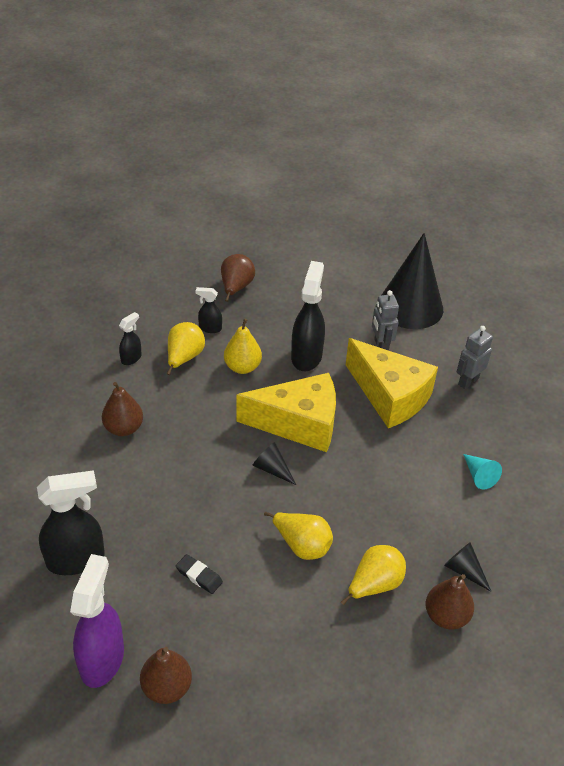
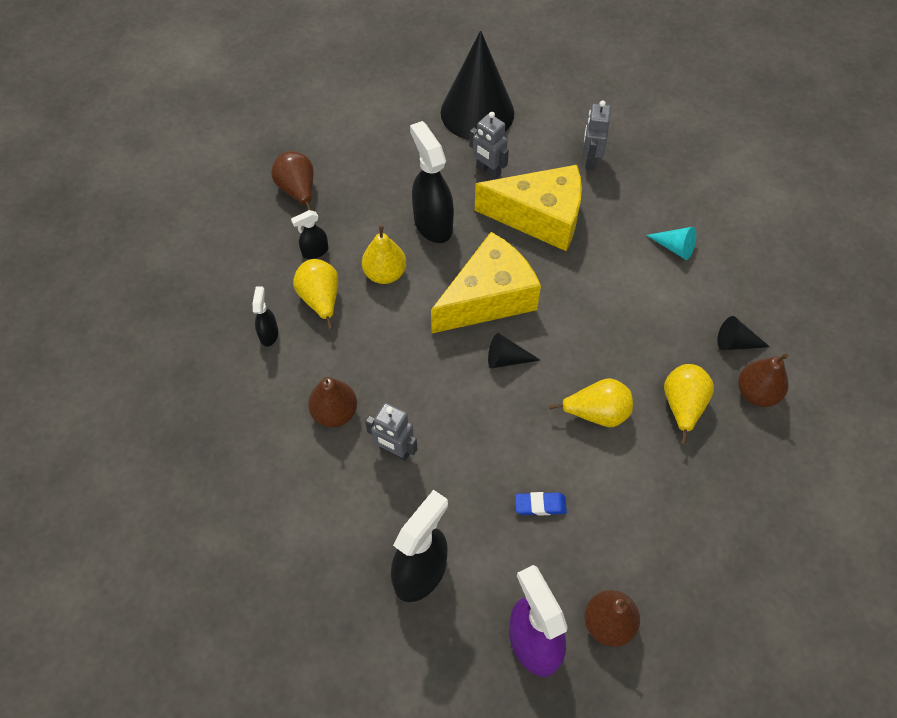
camera: 35 degrees left, 15 degrees up
(137, 475) = (394, 451): none -> grey robot
(199, 576) = (540, 505): black eraser -> blue eraser

